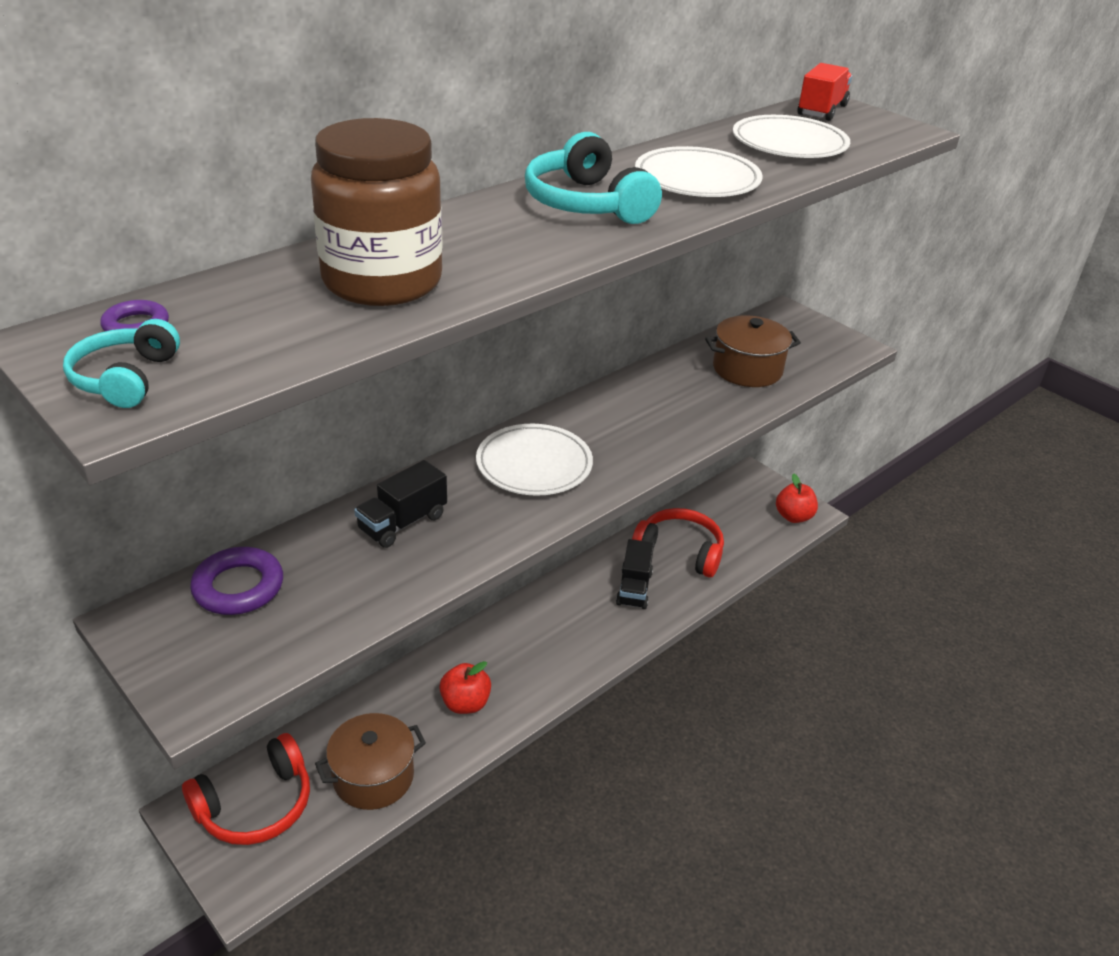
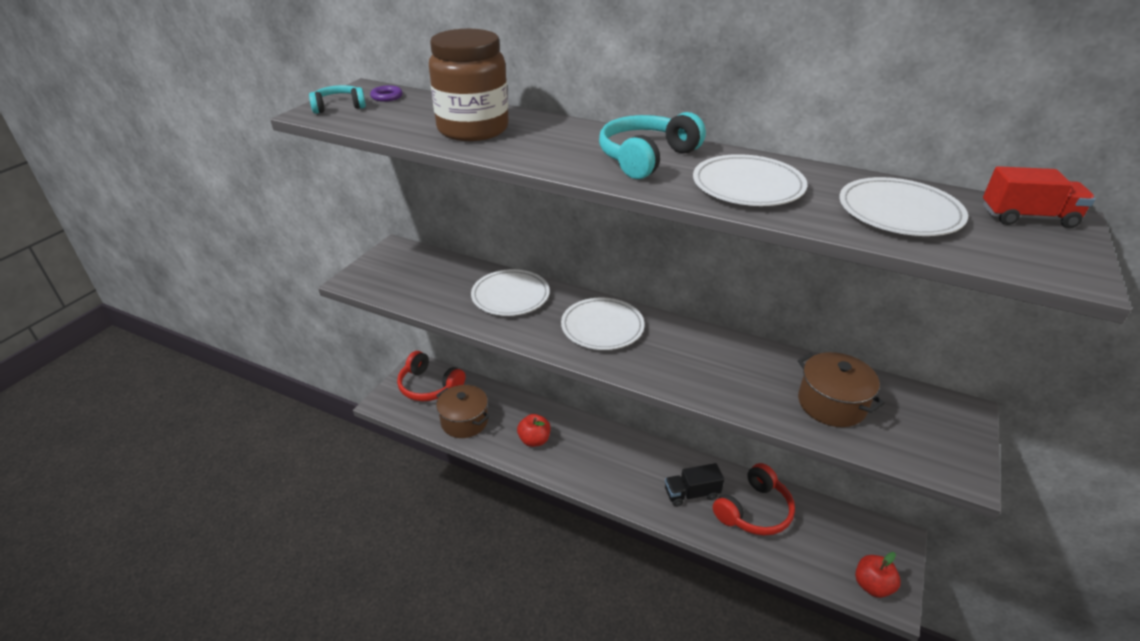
camera: 70 degrees right, 0 degrees up
(238, 587) = (431, 265): purple ring -> none
(402, 523) = (510, 296): black truck -> white plate
(679, 551) = (754, 511): red headphones -> red headphones turned 45 degrees clockwise

